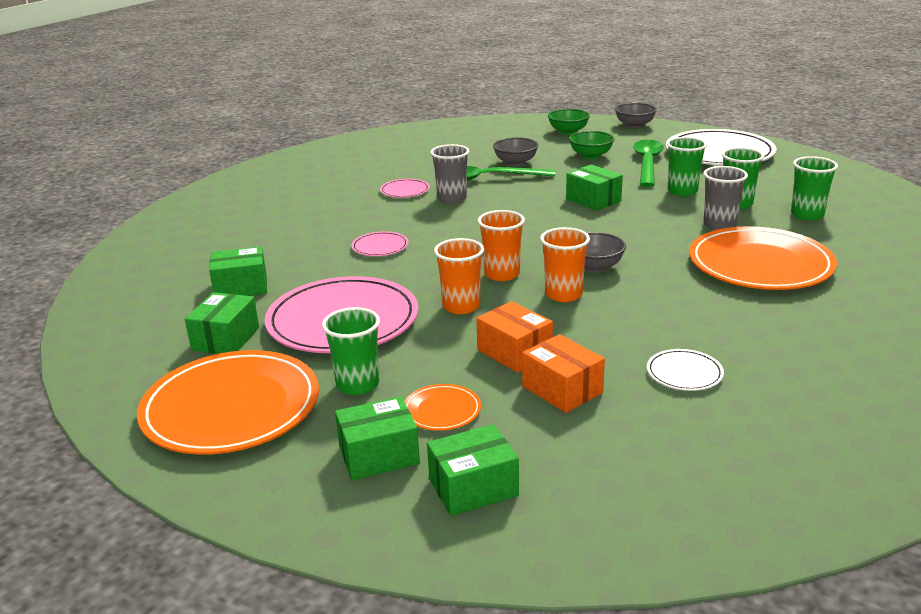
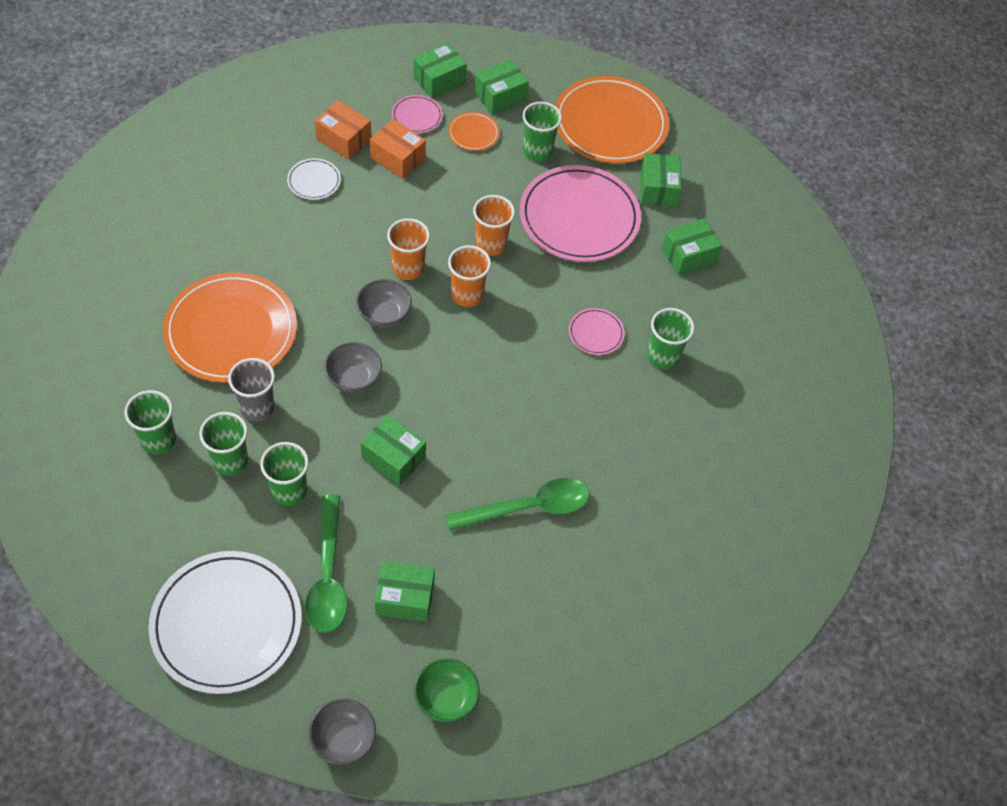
camera: 160 degrees right, 30 degrees up
(326, 232) = (663, 356): none -> green cup
(405, 191) = (618, 464): pink plate -> pink plate (417, 116)
(452, 198) = (557, 448): grey cup -> none
(514, 352) = (436, 192): orange box -> orange box (343, 139)
(515, 163) = (503, 564): grey bowl -> grey bowl (353, 378)
(591, 156) = (405, 598): green bowl -> green box

